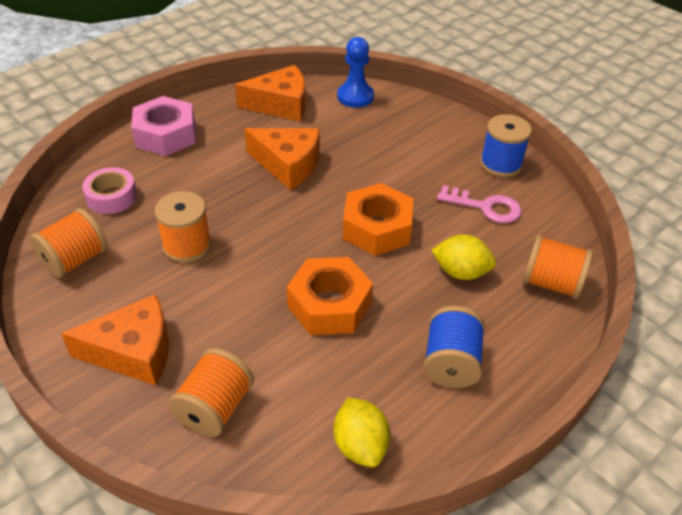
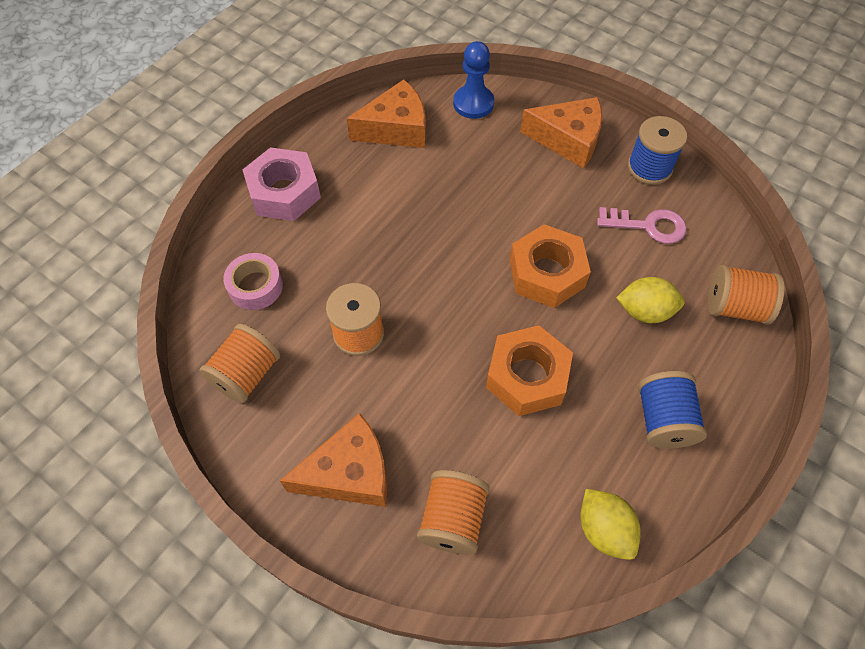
camera: 10 degrees left, 15 degrees up
(288, 165) = (430, 209): orange cheese -> orange cheese (568, 140)

